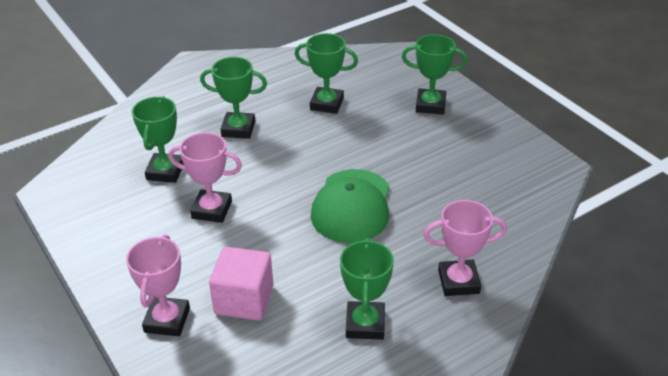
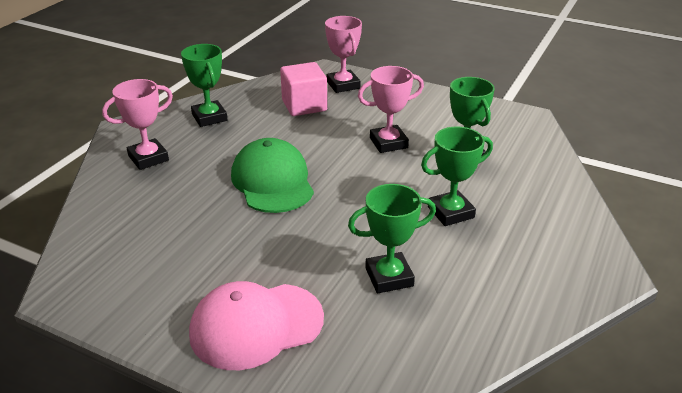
camera: 150 degrees right, 5 degrees down
(430, 105) = (256, 325): green trophy -> pink cap

